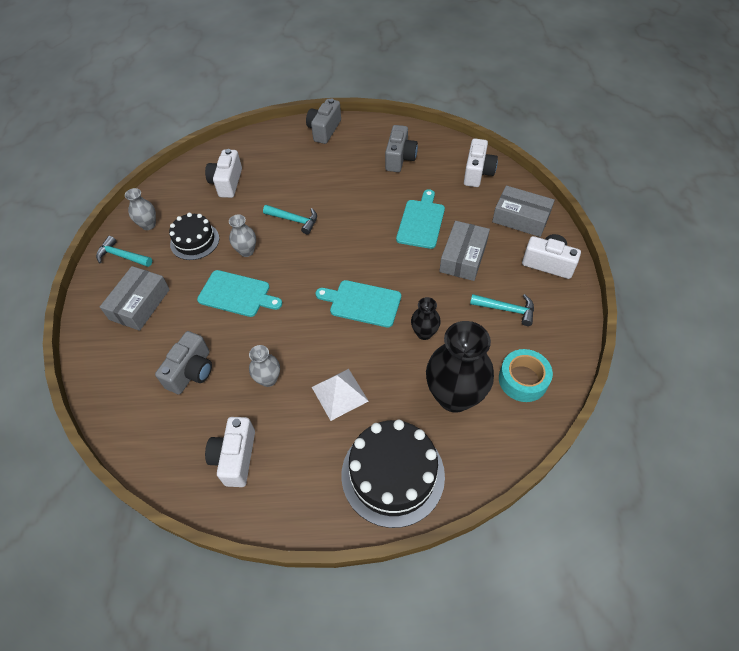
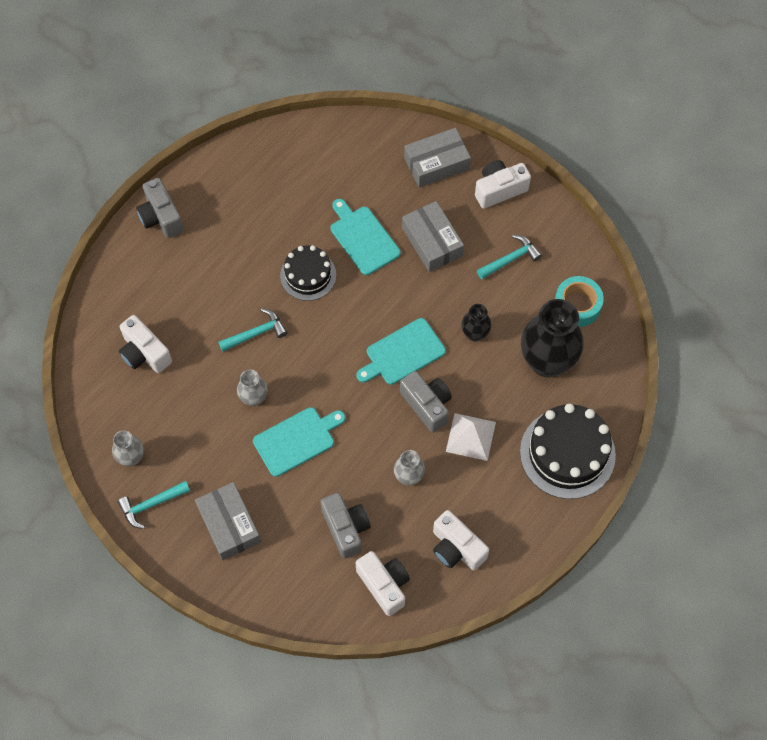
camera: 50 degrees left, 10 degrees up
(194, 241) = (196, 432): black cake -> black cake (308, 275)
(400, 158) = (270, 188): grey camera -> grey camera (427, 405)
(477, 173) = (354, 146): white camera -> white camera (384, 585)

